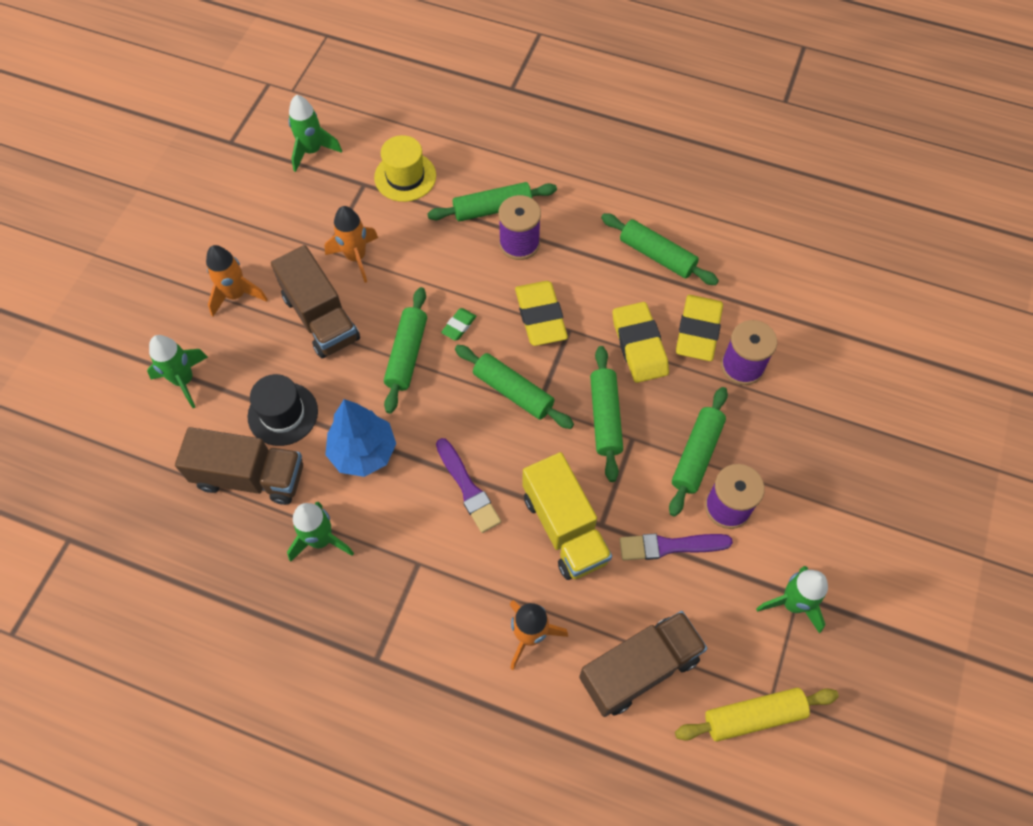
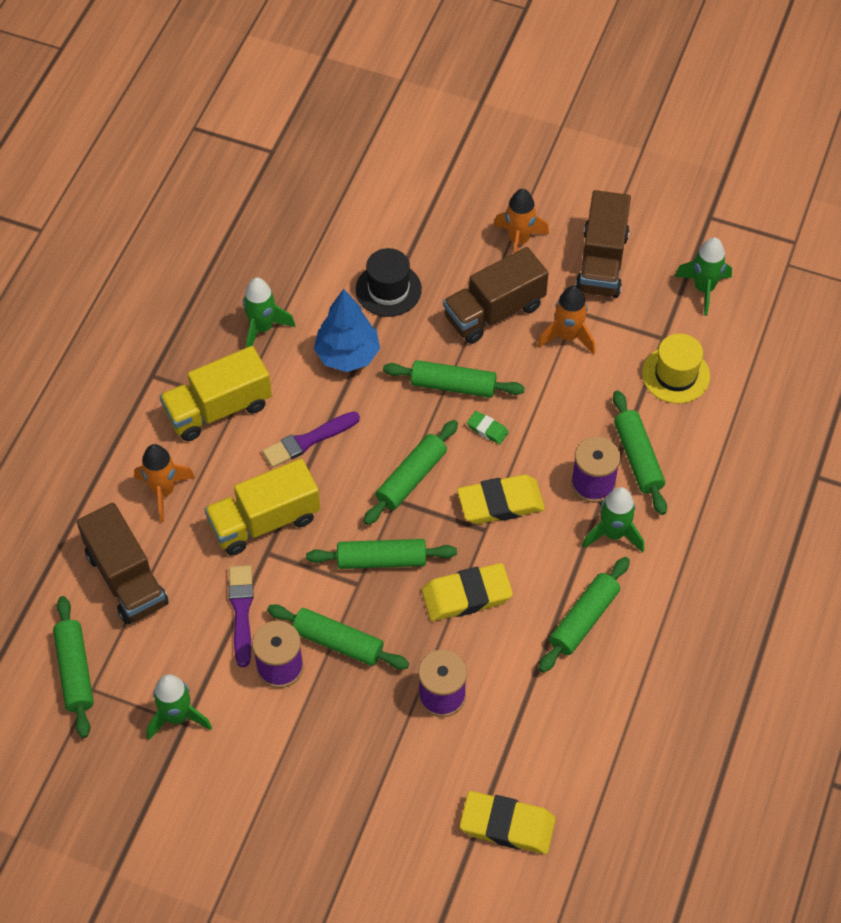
camera: 90 degrees right, 5 degrees down
(184, 380) = (424, 211): green rocket -> green rocket (613, 534)
(250, 477) = (325, 270): brown truck -> brown truck (601, 262)
(424, 582) = (218, 409): none -> yellow truck
(698, 331) = (485, 655): yellow eraser -> yellow eraser (507, 825)
(753, 716) = (75, 671): yellow rolling pin -> green rolling pin

